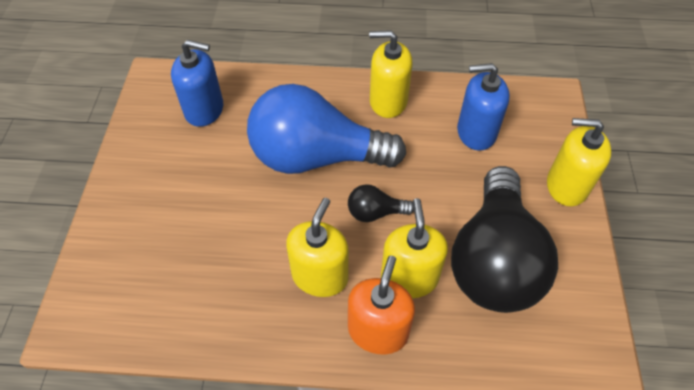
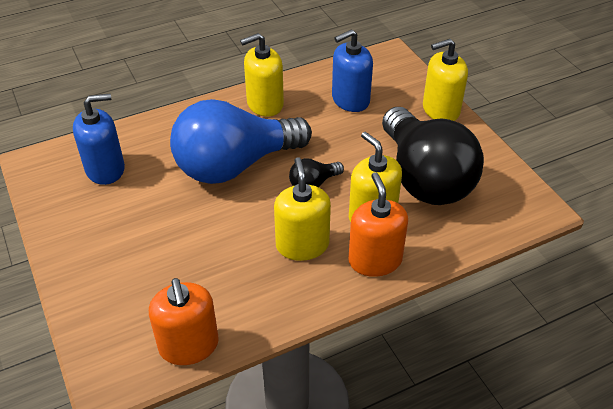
camera: 30 degrees left, 10 degrees down
(152, 329) = (189, 345): none -> orange soap dispenser

